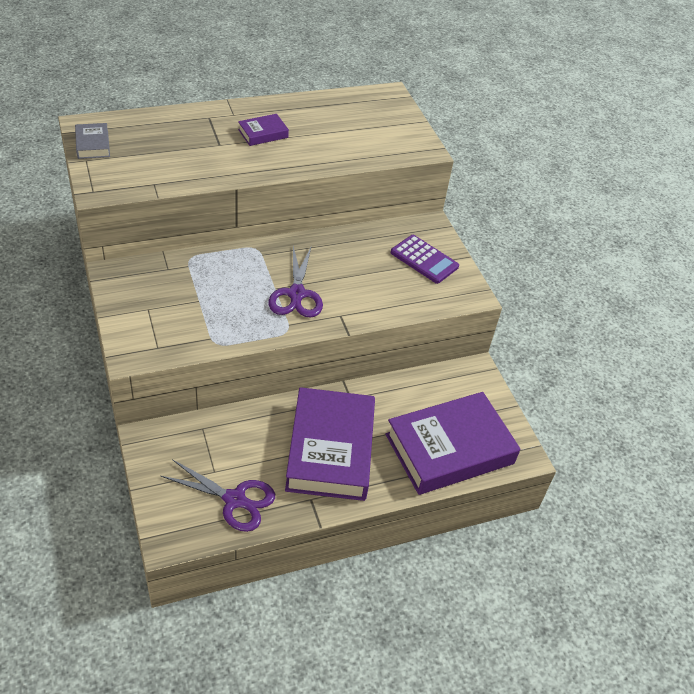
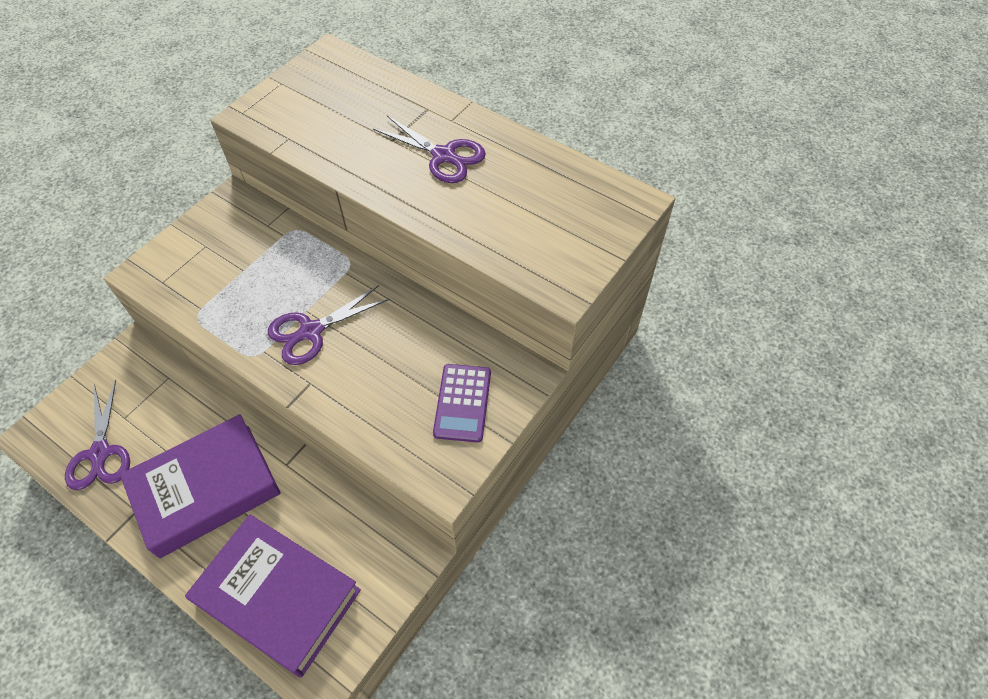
camera: 60 degrees right, 10 degrees up
(93, 145) = (306, 73): grey book -> none
(263, 133) = (443, 156): purple book -> purple scissors

